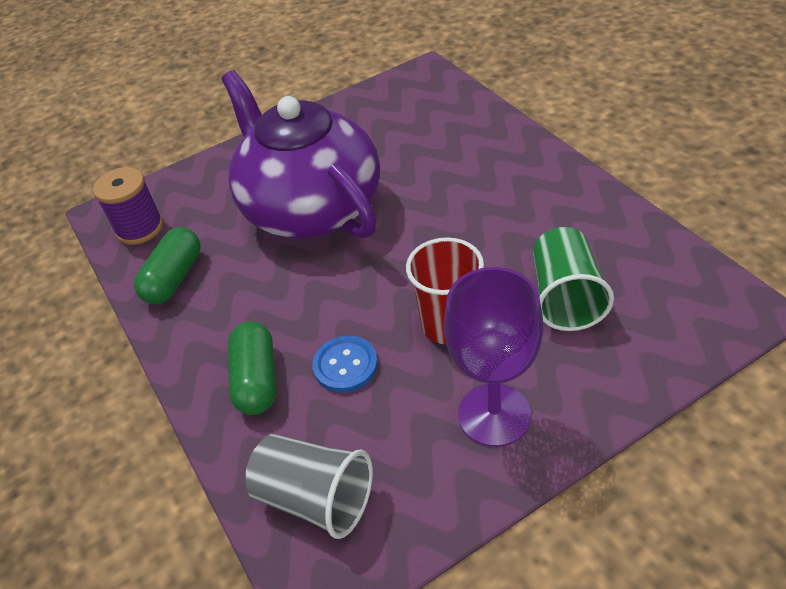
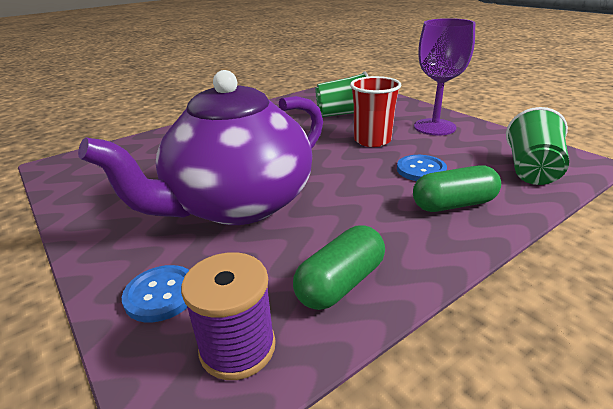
camera: 100 degrees left, 15 degrees down
(174, 278) = (340, 283): green capsule -> green capsule turned 60 degrees counterclockwise
(202, 185) = (161, 294): none -> blue button
(315, 498) = (531, 169): grey cup -> green cup

